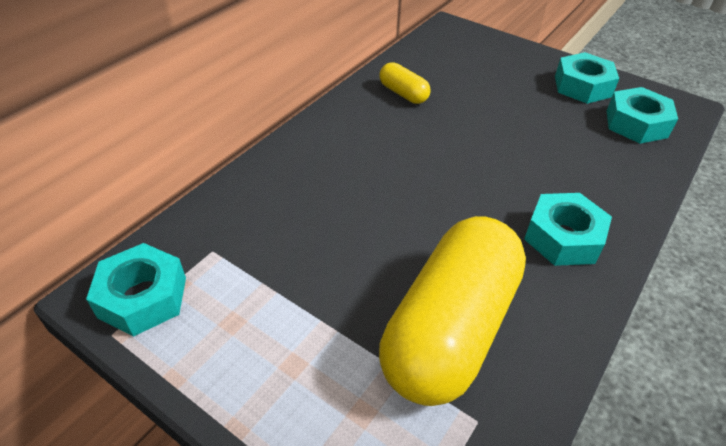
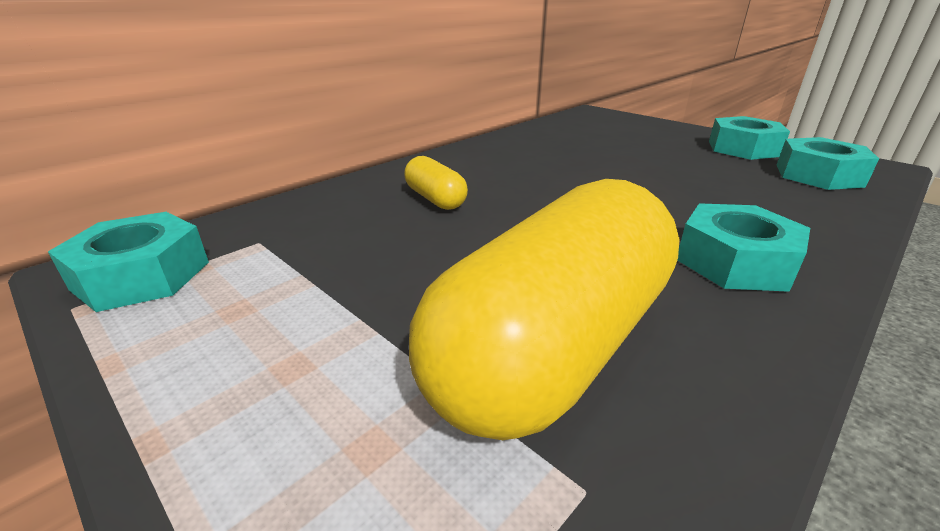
camera: 10 degrees right, 15 degrees down
(403, 93) = (534, 145): yellow capsule -> yellow capsule (435, 199)

